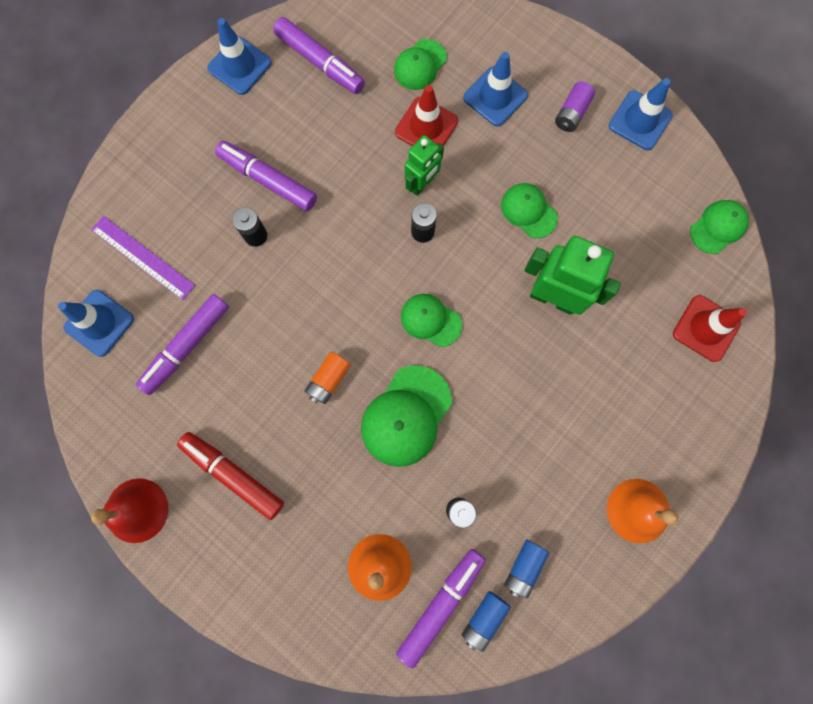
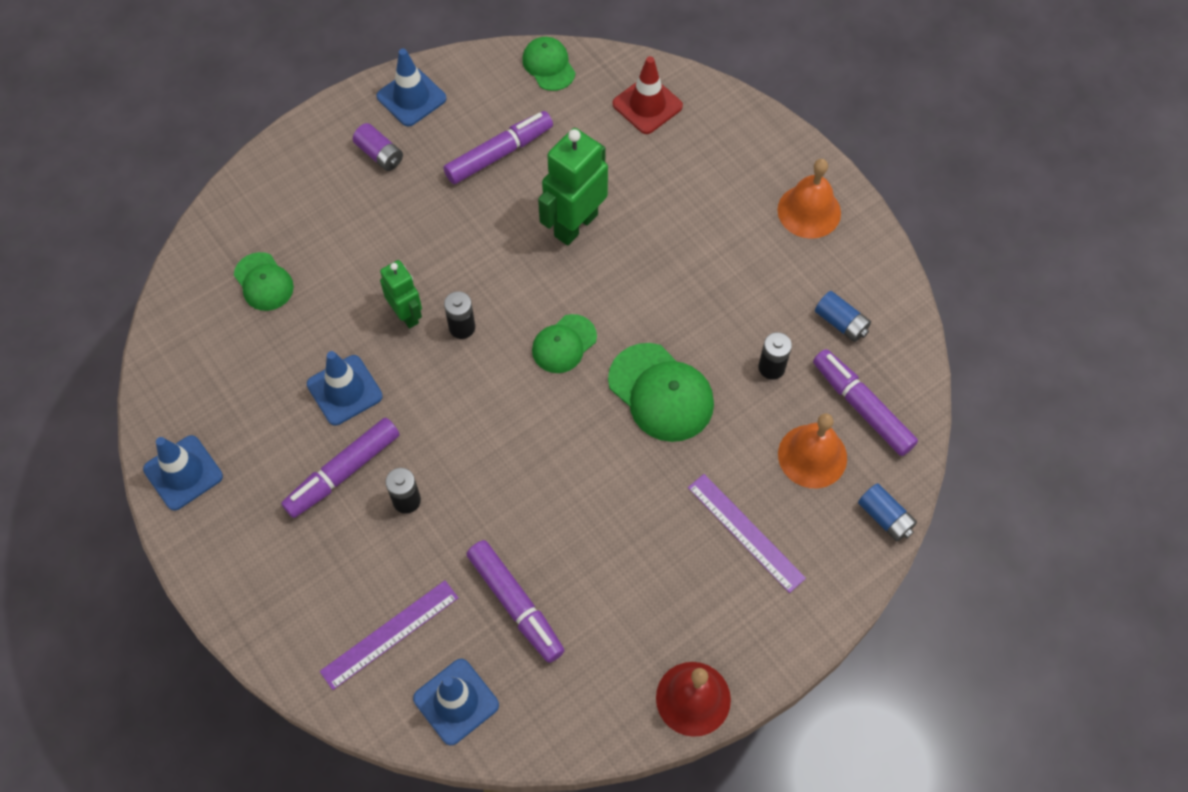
camera: 75 degrees left, 15 degrees down
(233, 474) = (679, 583): red marker -> none
(292, 522) = (745, 532): none -> purple ruler
(320, 62) = (216, 383): purple marker -> purple marker (499, 154)
(328, 380) = (600, 460): orange battery -> none
(426, 127) = (341, 294): red traffic cone -> none
(484, 618) = (883, 371): blue battery -> blue battery (885, 517)
(495, 97) = (332, 219): blue traffic cone -> blue traffic cone (344, 390)
(528, 211) = (474, 222): green cap -> none

